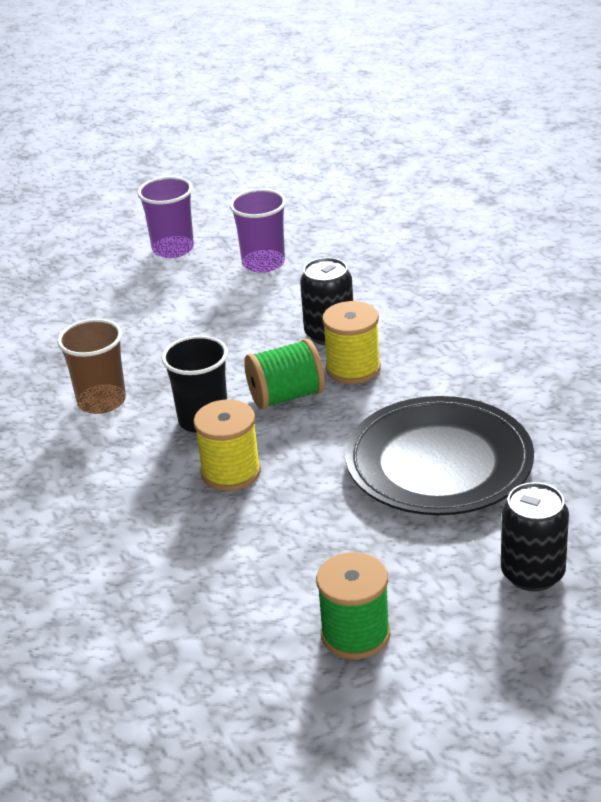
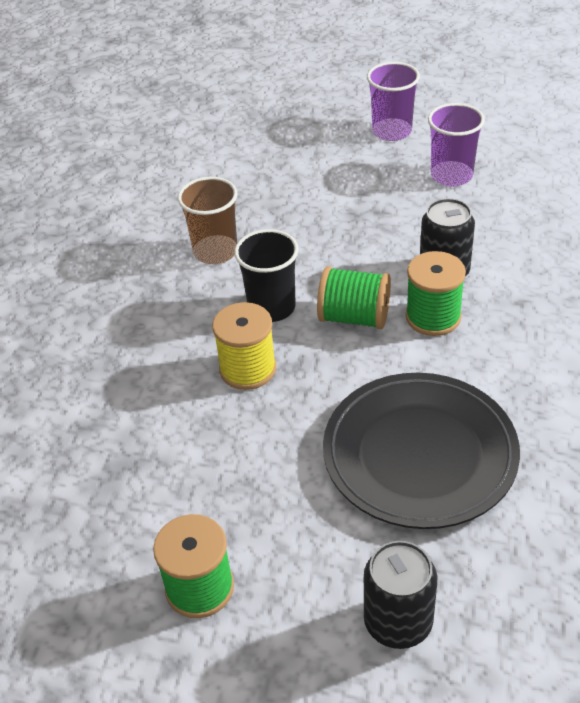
camera: 35 degrees right, 10 degrees up
(353, 368) = (433, 317): yellow spool -> green spool

